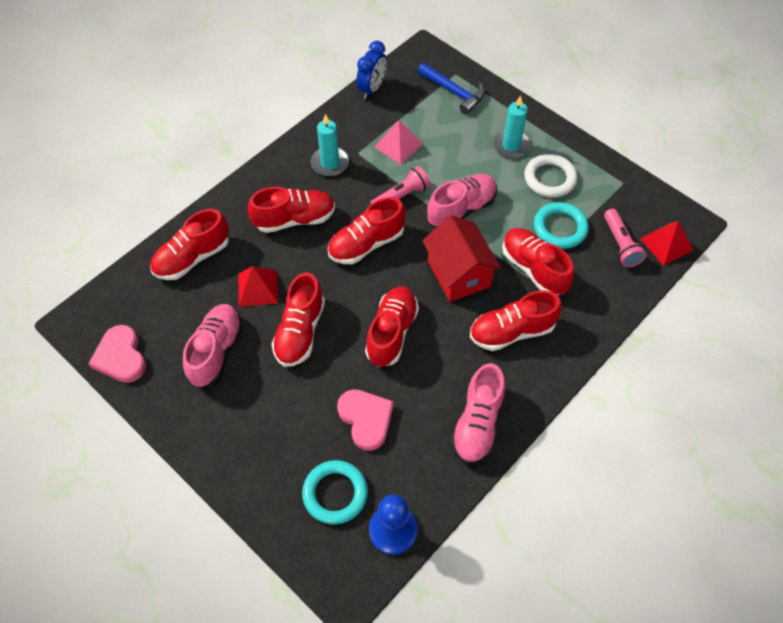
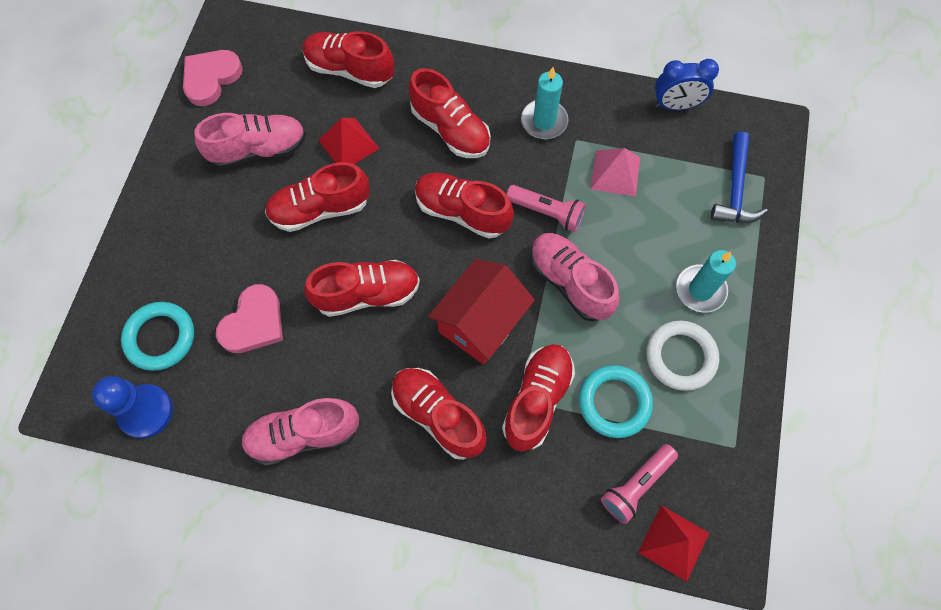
camera: 60 degrees right, 10 degrees up
(461, 209) = (570, 282): pink shoe -> pink shoe turned 150 degrees counterclockwise

